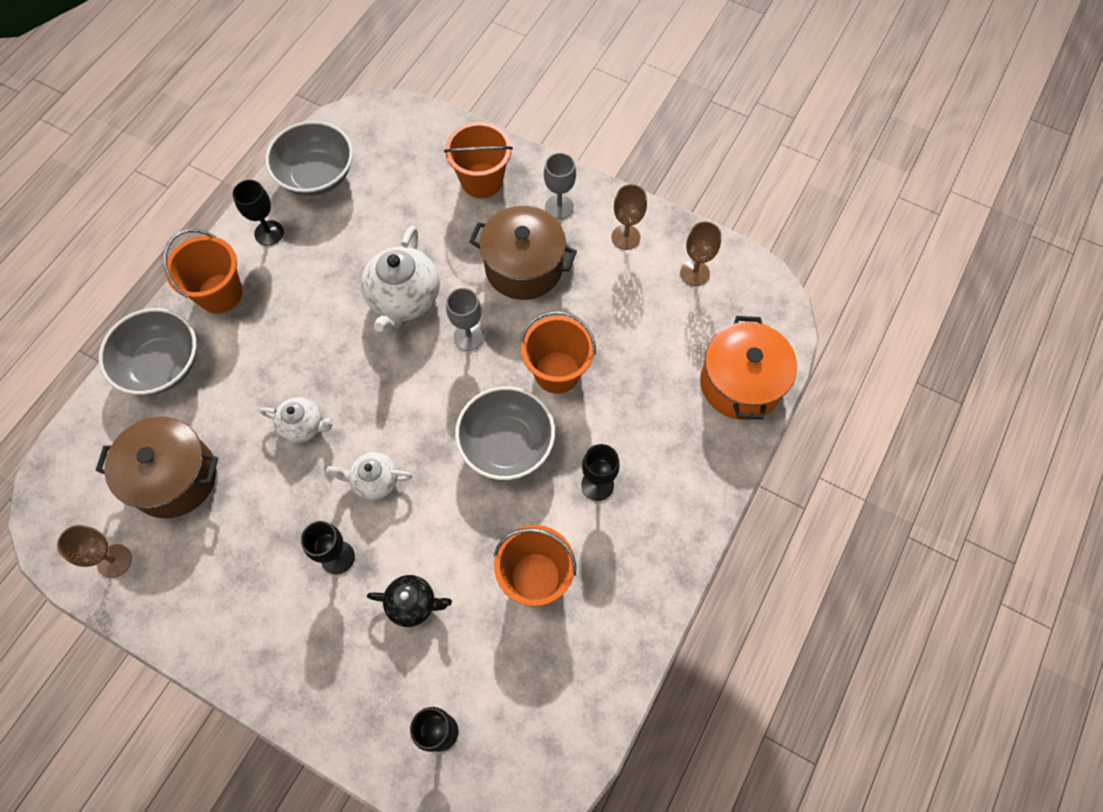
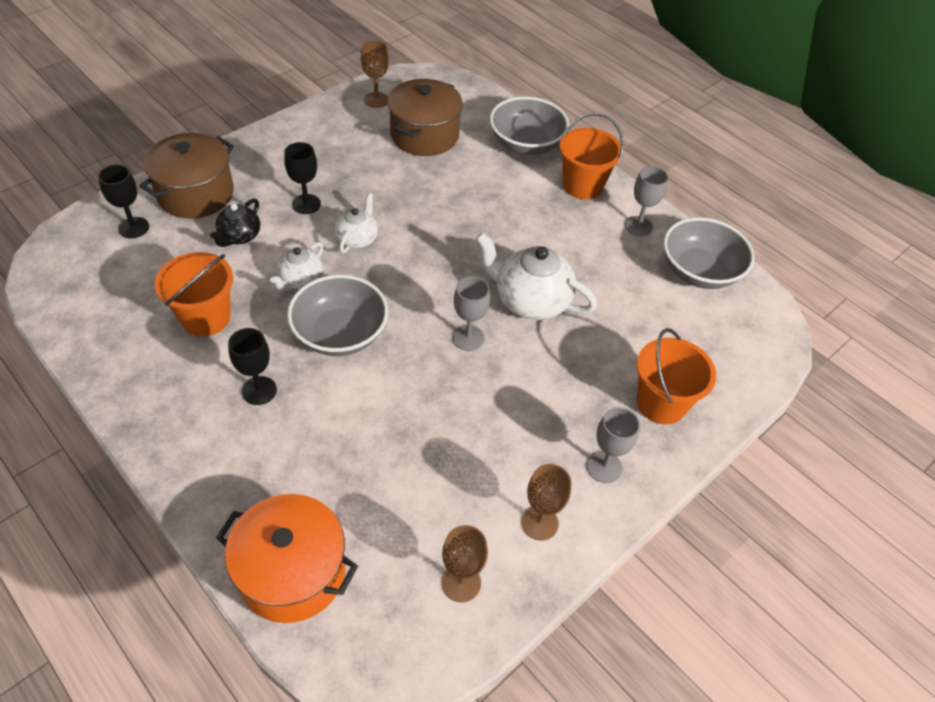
camera: 105 degrees right, 15 degrees down
(269, 233) = (638, 226): black goblet -> grey goblet
(303, 426) = (431, 208): white teapot -> white teapot (300, 280)
(524, 267) = (533, 407): brown pot -> brown pot (196, 194)
(557, 372) = (395, 397): orange bucket -> none

